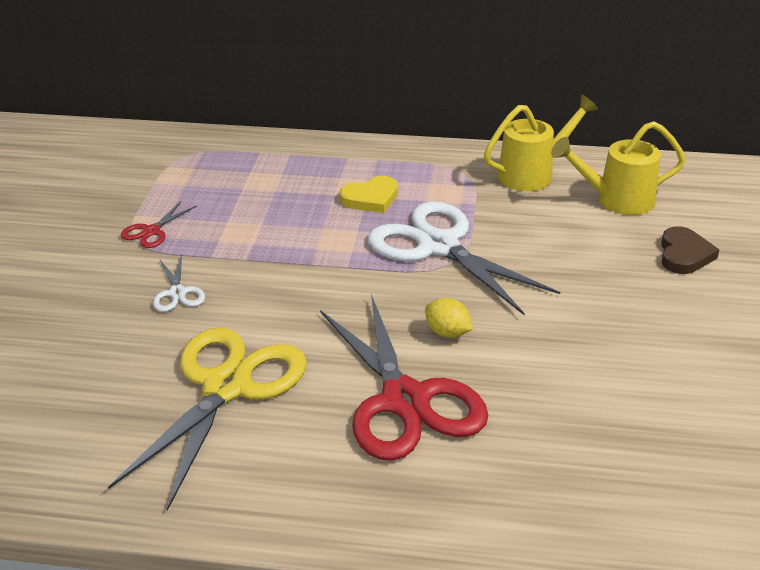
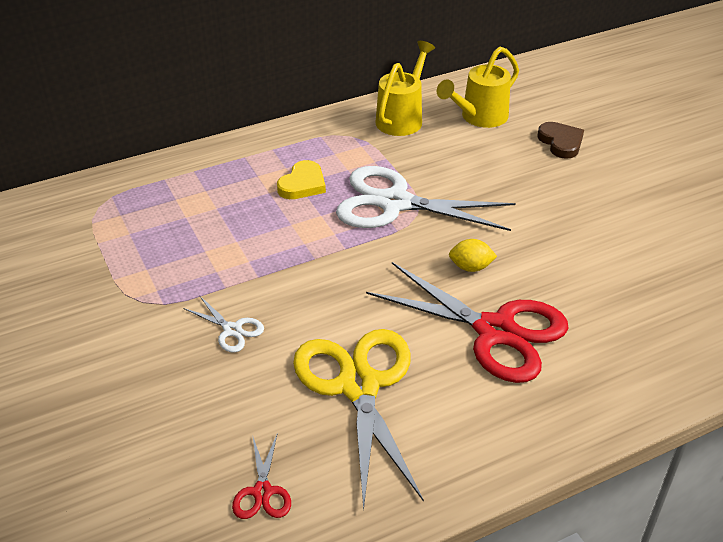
camera: 35 degrees left, 5 degrees up
(151, 231) = (146, 287): red scissors -> red scissors (262, 492)

